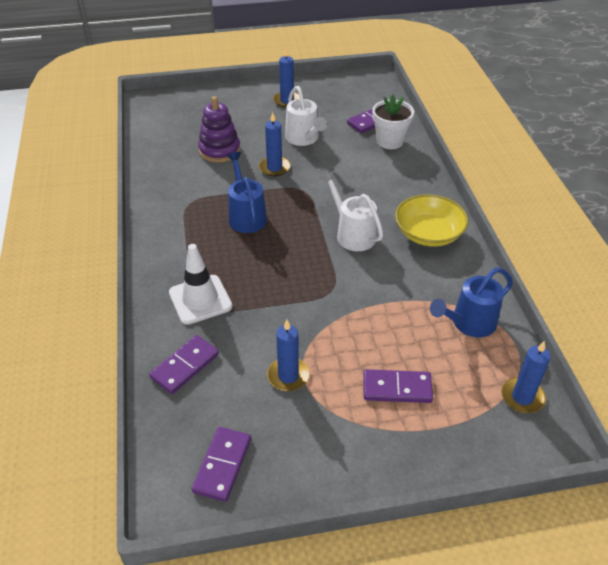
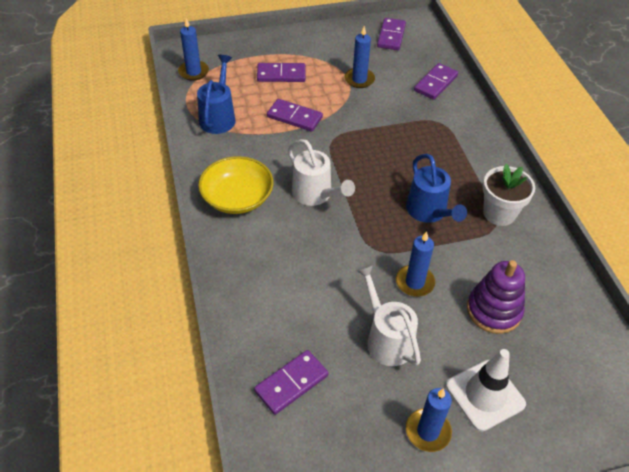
camera: 175 degrees right, 5 degrees up
(200, 299) = (443, 128): white traffic cone -> white traffic cone (485, 395)
(376, 320) = (294, 117): none -> purple domino
(390, 141) = (266, 339): white flower pot -> white flower pot (499, 213)
(469, 323) = (218, 117): blue watering can -> blue watering can turned 45 degrees counterclockwise

